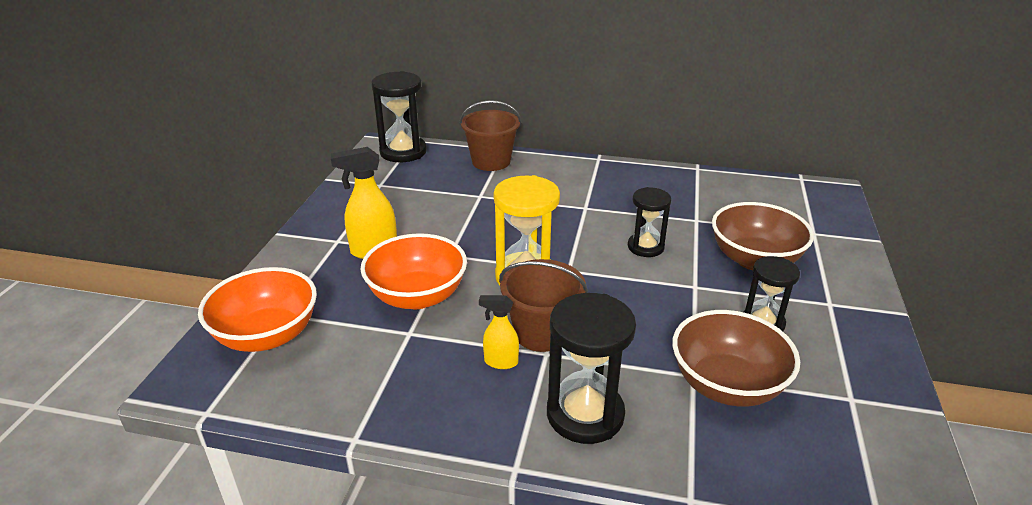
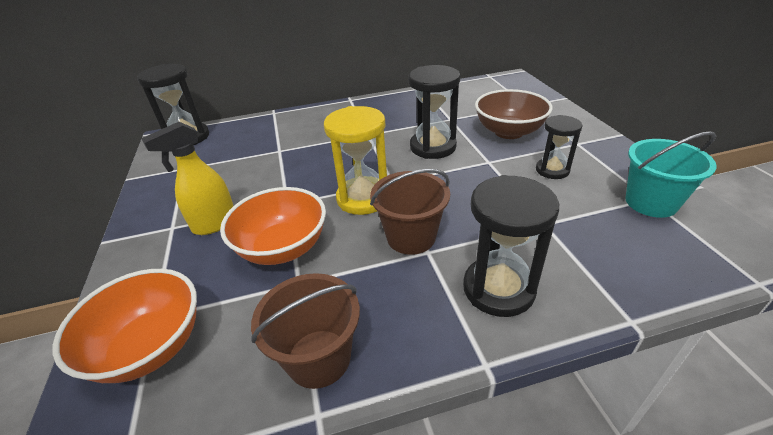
camera: 25 degrees left, 5 degrees up
(491, 161) = (269, 124): brown bucket -> brown bucket (319, 358)
(500, 362) = (397, 275): yellow spray bottle -> none
(645, 247) = (433, 147): black hourglass -> black hourglass, size x1.59
(726, 385) = (571, 221): brown bowl -> none
(848, 403) = (651, 202): none -> turquoise bucket

